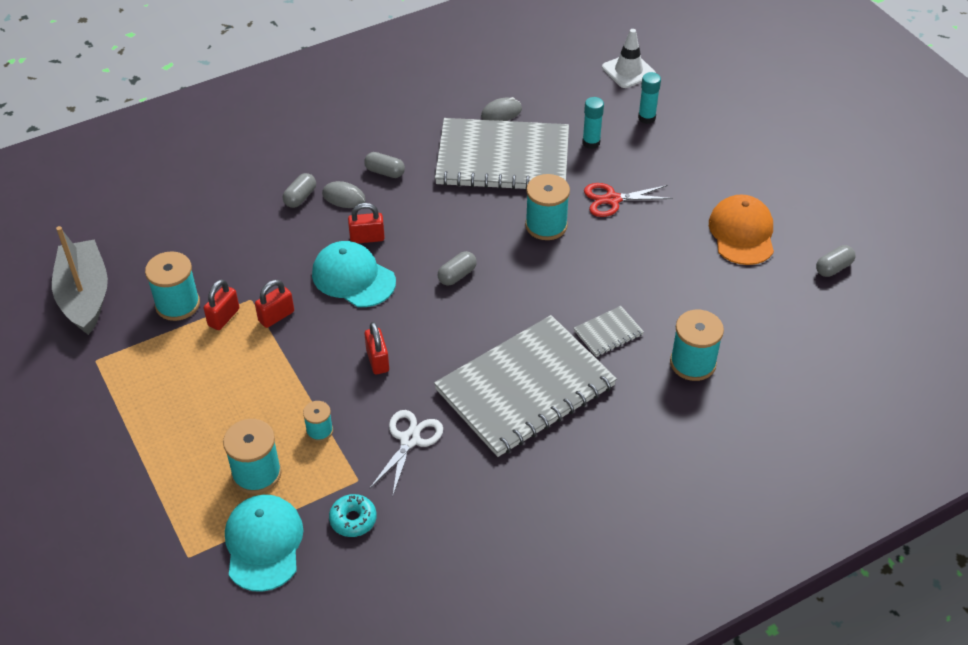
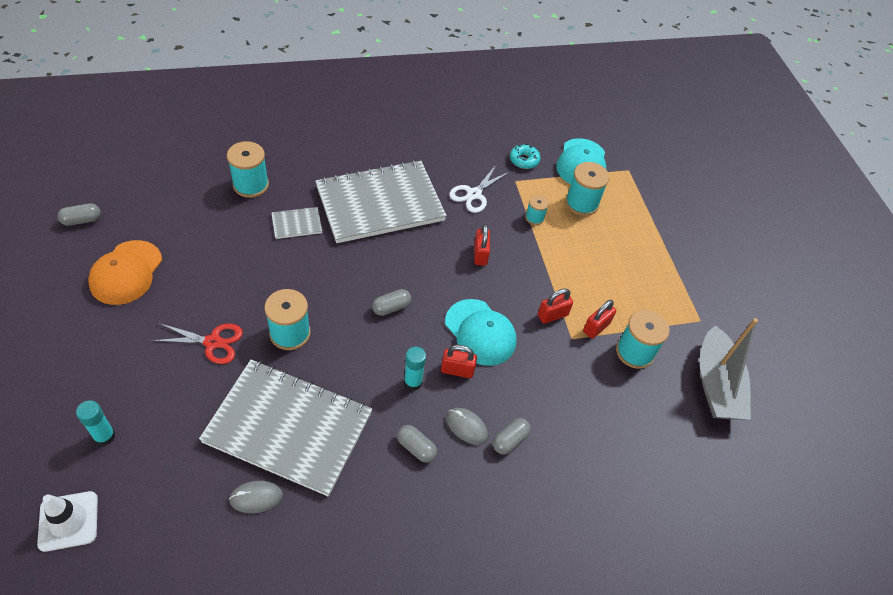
camera: 170 degrees left, 5 degrees up
(591, 143) = (187, 420): turquoise glue stick -> turquoise glue stick (413, 382)

